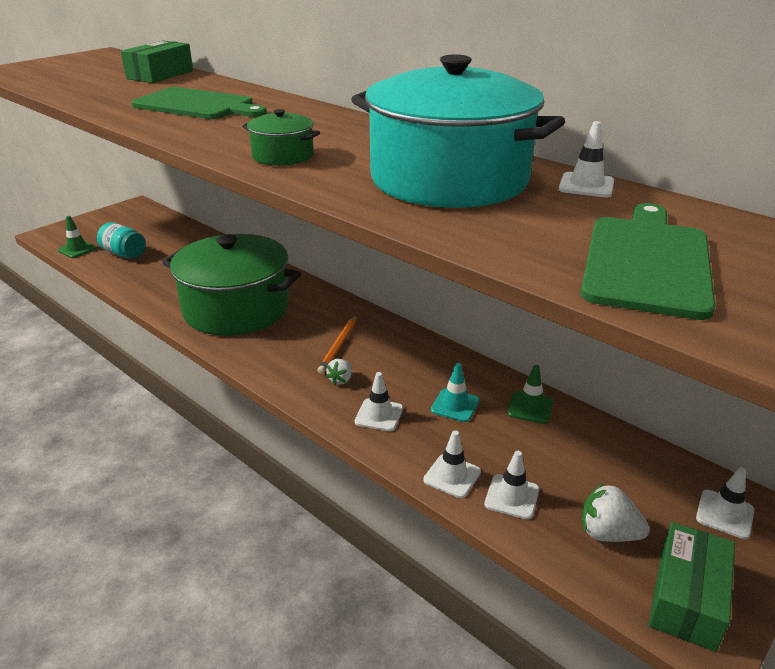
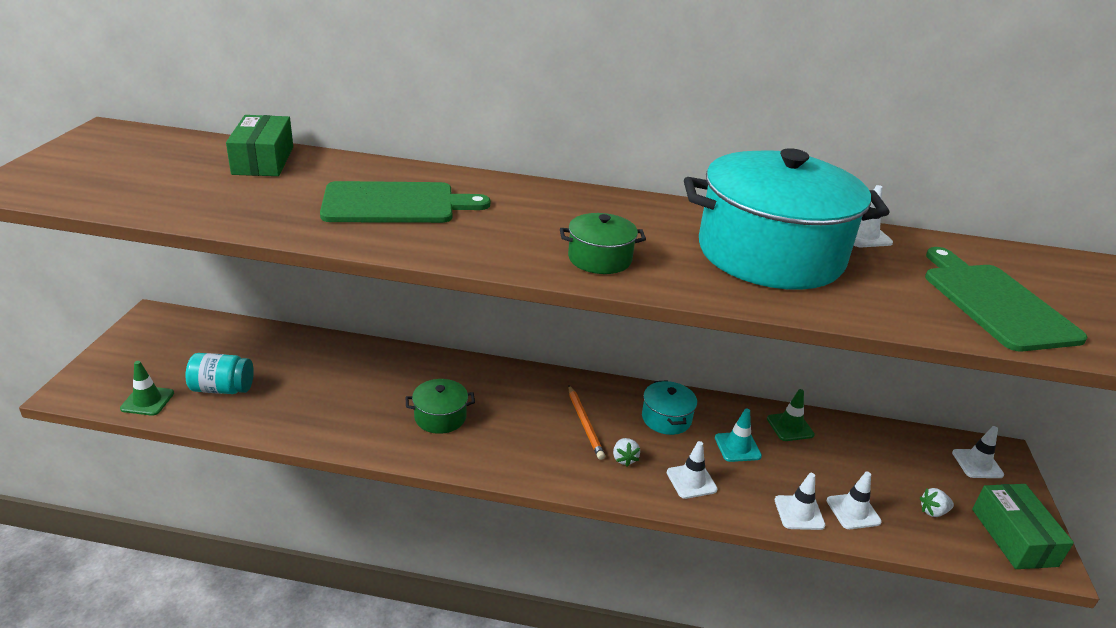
camera: 35 degrees left, 0 degrees up
(236, 309) = (440, 417): green pot -> green pot, size x0.42
(414, 364) = (666, 418): none -> turquoise pot
(607, 533) = (933, 511): white strawberry -> white strawberry, size x0.62

